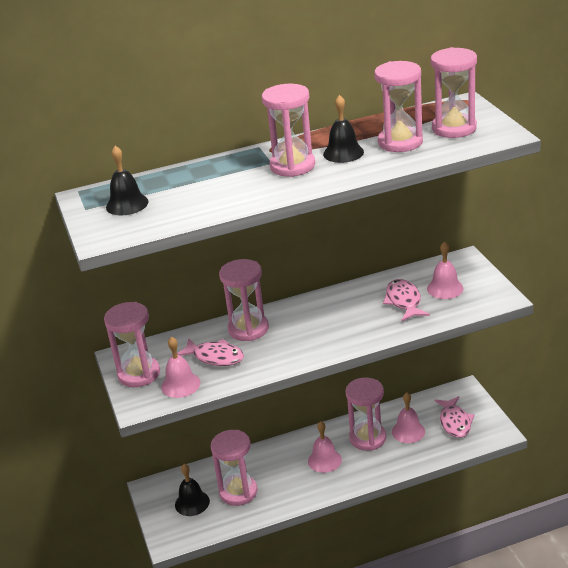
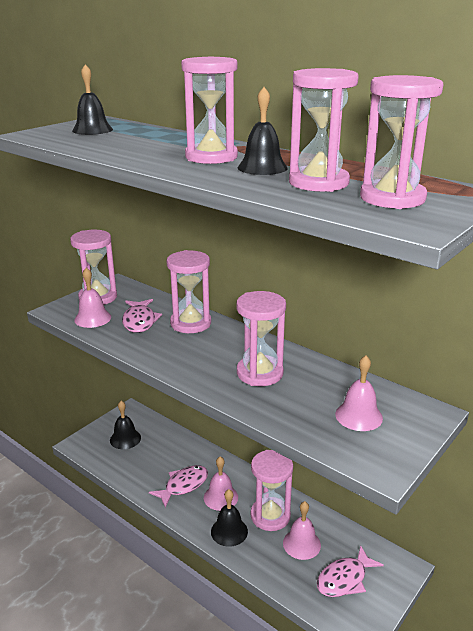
camera: 55 degrees right, 5 degrees down
(238, 492) = (151, 459): pink hourglass -> pink hourglass (259, 373)
(366, 468) = (229, 531): none -> black bell
(404, 301) = (307, 395): pink fish -> pink fish (183, 485)

